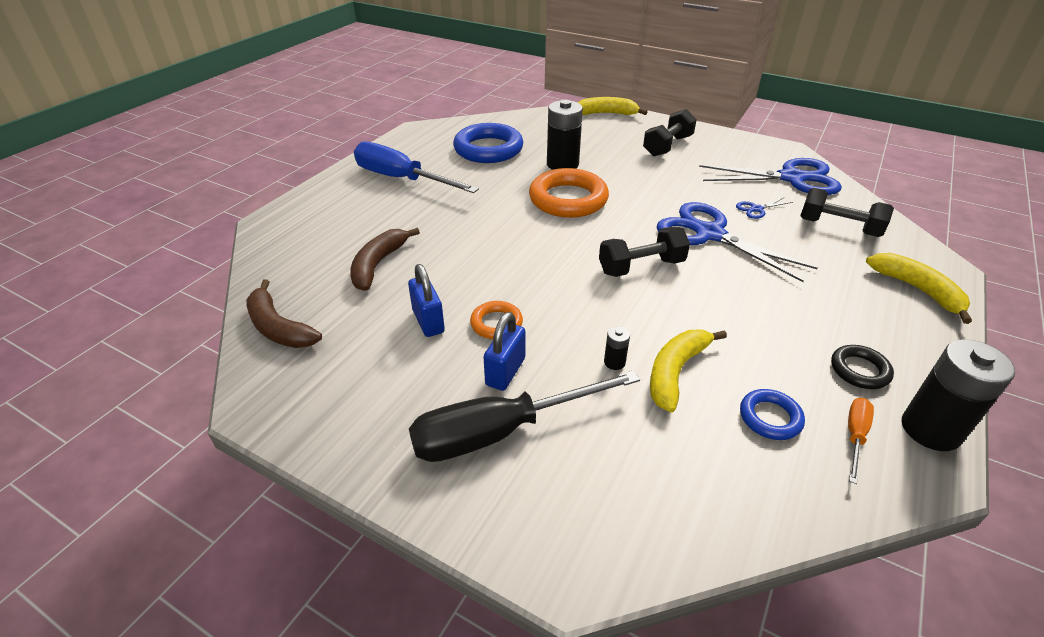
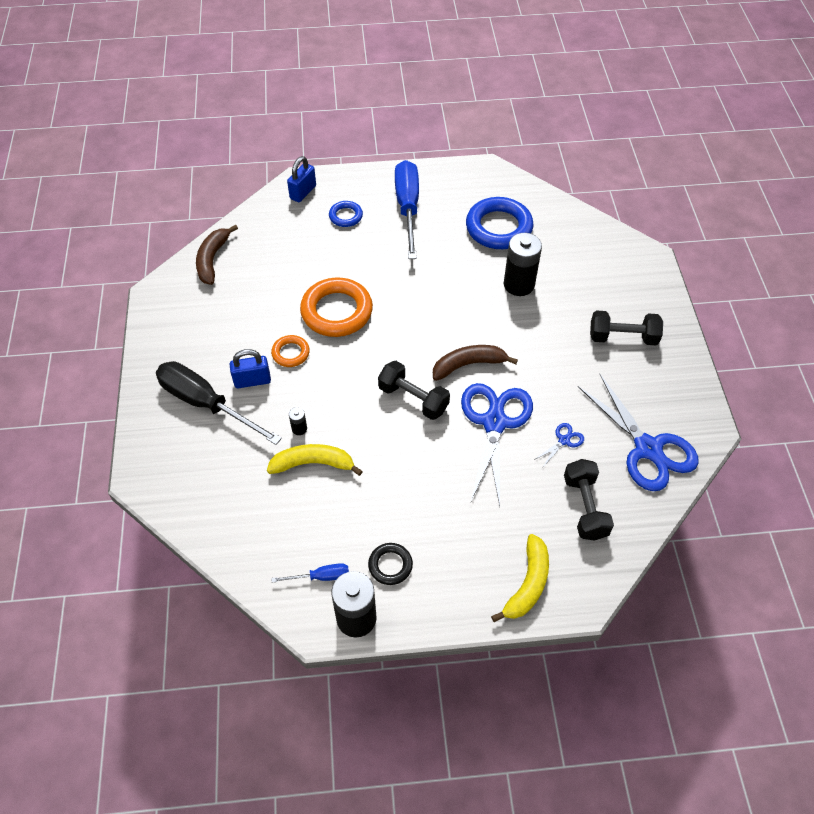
camera: 55 degrees right, 15 degrees up
(378, 264) = (301, 262): brown banana -> brown banana (468, 365)
(428, 321) = (268, 320): blue padlock -> blue padlock (303, 192)
(568, 199) = (467, 315): orange ring -> orange ring (337, 311)
(606, 114) = (644, 267): yellow banana -> none
(756, 209) = (564, 440): blue scissors -> blue scissors turned 105 degrees clockwise
(770, 418) = (306, 527): blue ring -> blue ring (346, 216)
(855, 436) = (321, 577): orange screwdriver -> blue screwdriver

